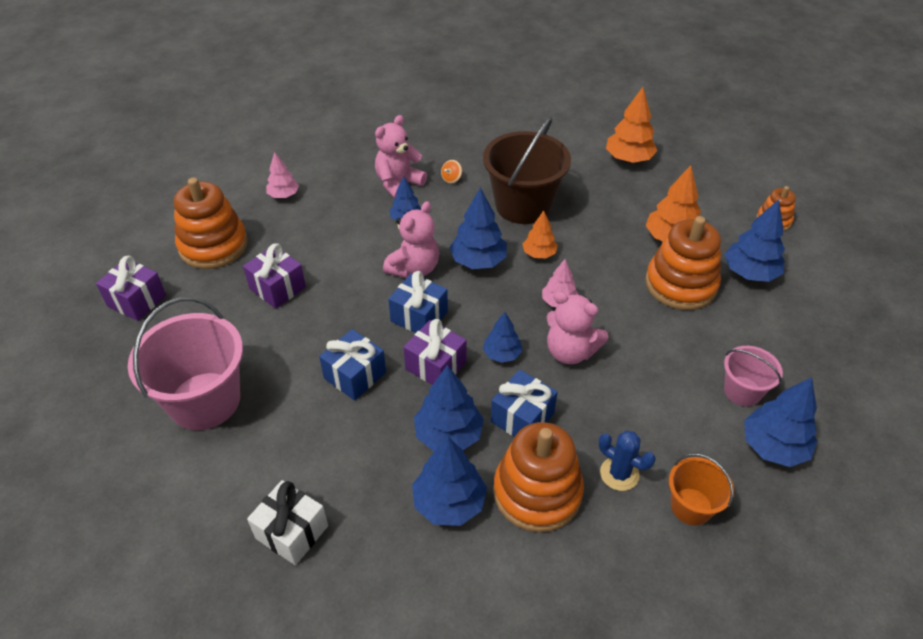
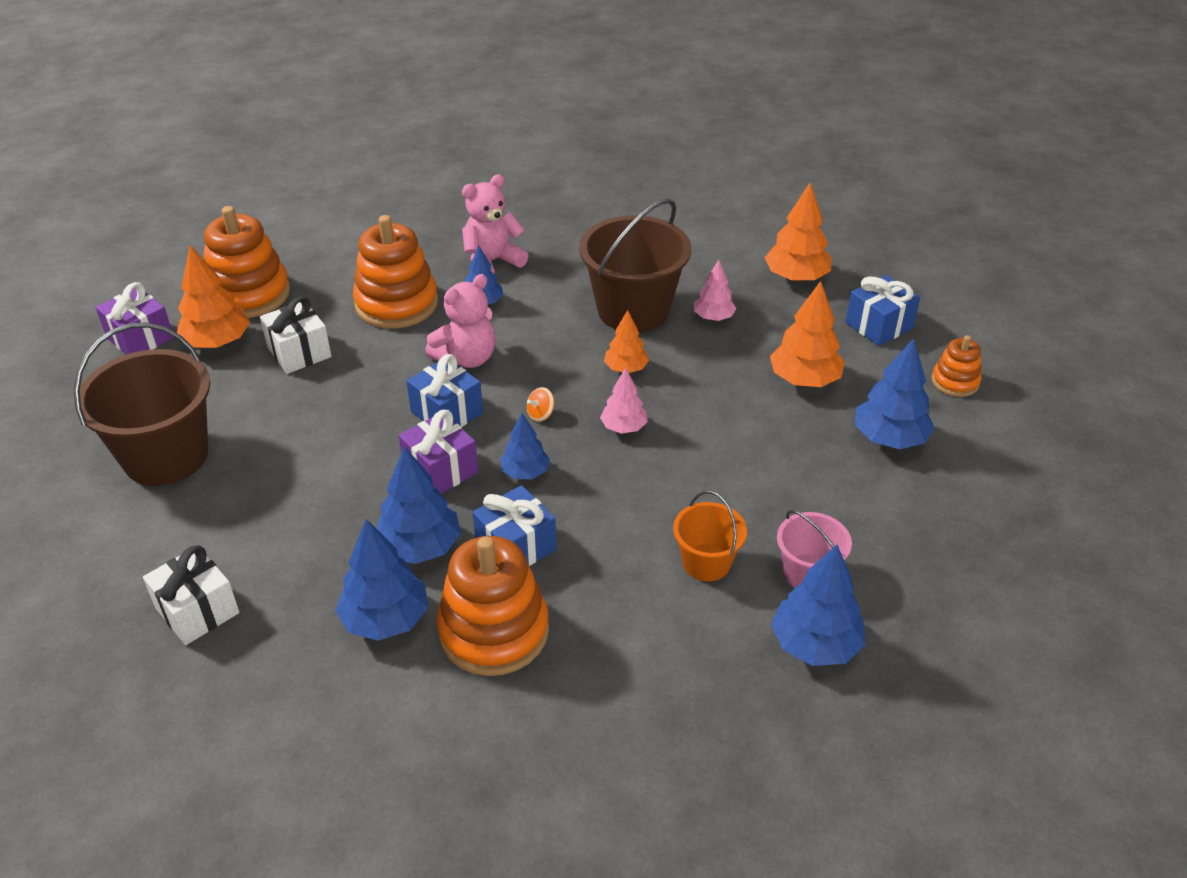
camera: 15 degrees right, 5 degrees down
(205, 292) = (217, 342): none -> orange tree
(205, 401) = (166, 456): pink bucket -> brown bucket
(277, 288) = (299, 352): purple gift -> white gift
(284, 195) = (352, 252): pink tree -> pink tree (713, 317)
(355, 375) = (342, 462): blue gift -> blue gift (879, 325)
(451, 179) = (559, 265): orange spinning top -> orange spinning top (541, 414)
(478, 261) = (547, 364): blue tree -> none
(570, 352) = (610, 485): pink teddy bear -> none
(619, 474) = (603, 632): blue cactus -> none
(680, 284) = (790, 435): orange stacking toy -> orange stacking toy (396, 304)
(691, 506) = (674, 688): orange bucket -> orange bucket (706, 563)

